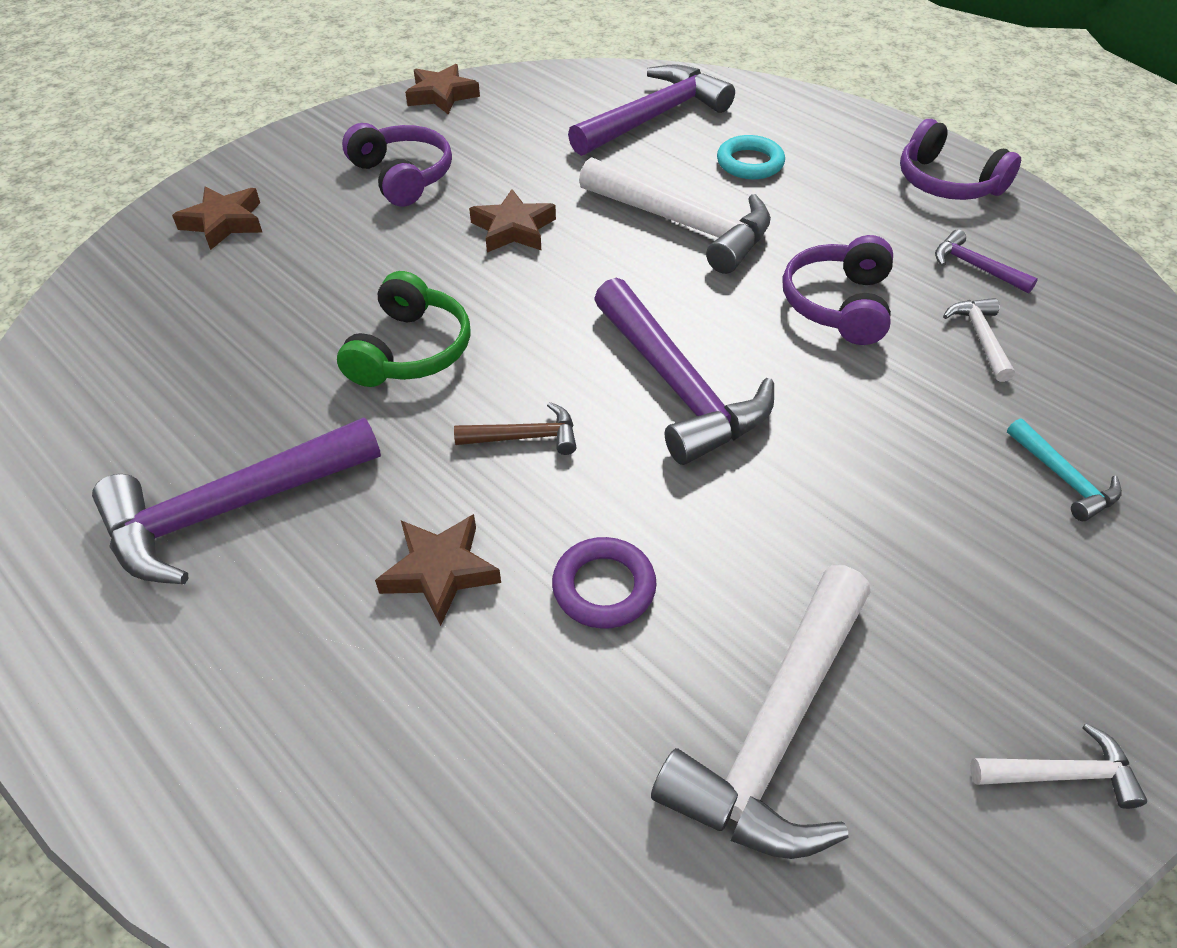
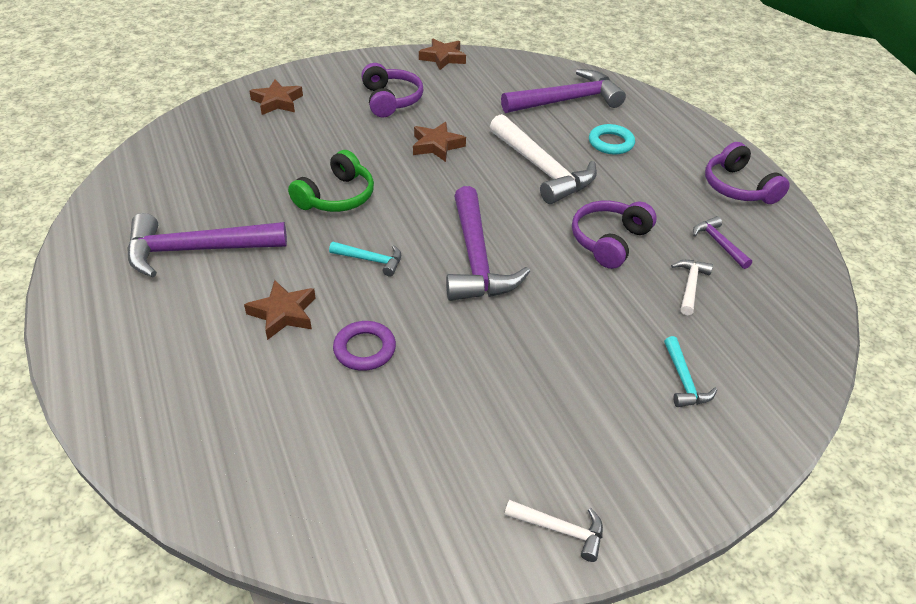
camera: 20 degrees right, 5 degrees down
(525, 437) = (371, 260): brown hammer -> turquoise hammer
(775, 730) = (411, 450): white hammer -> none

